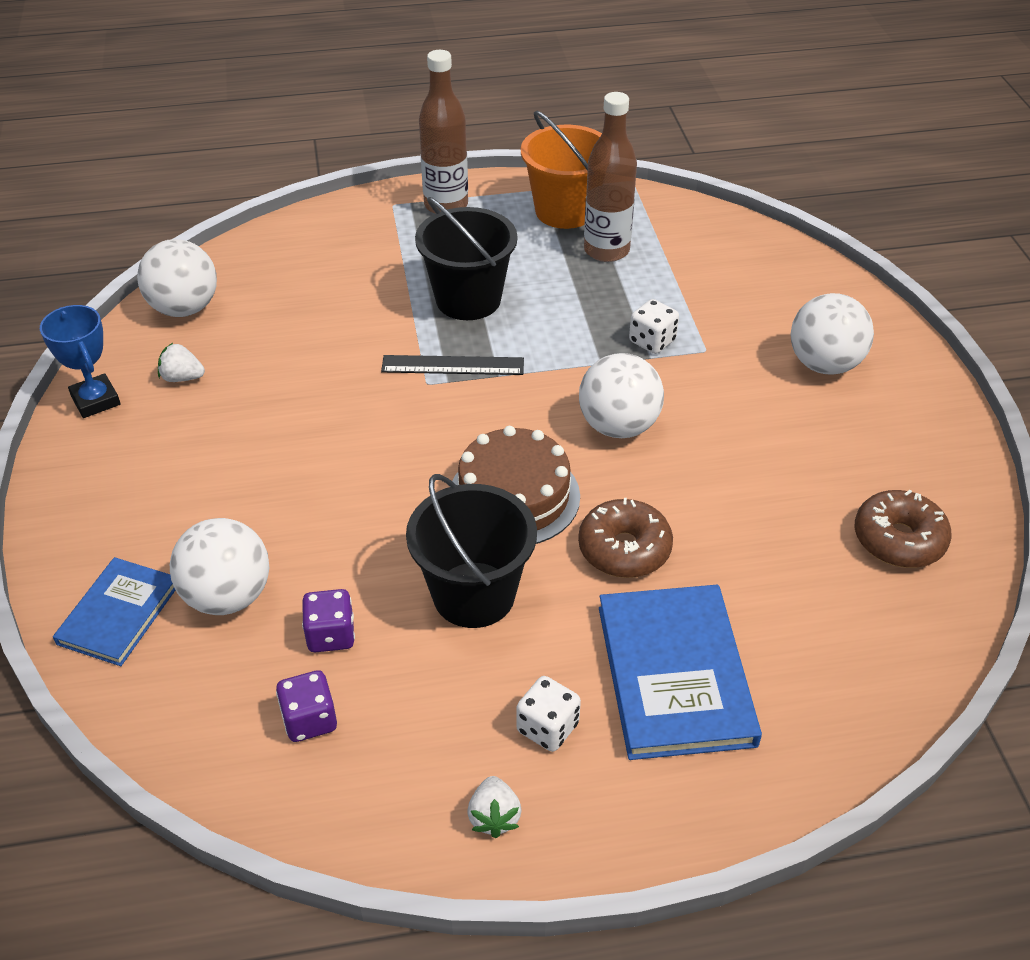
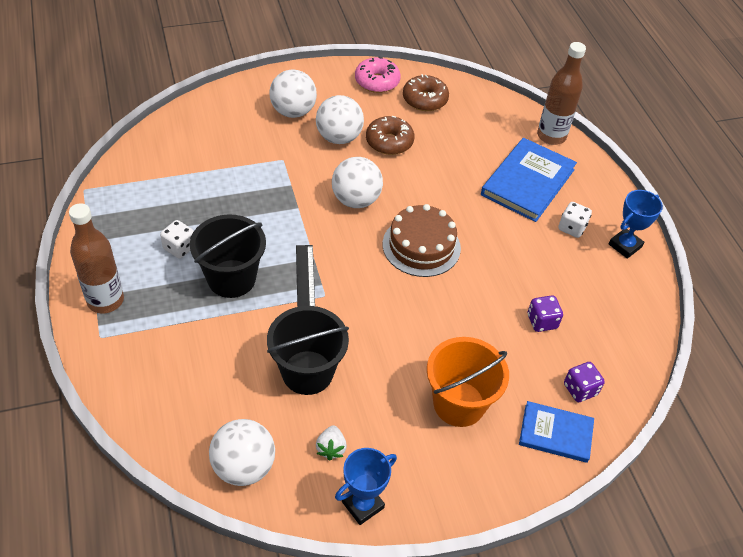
camera: 100 degrees left, 5 degrees up
(228, 596) = (528, 377): white ball -> white ball (339, 137)
(309, 720) = (598, 323): purple dice -> purple dice (580, 389)
(474, 595) = (498, 260): black bucket -> black bucket (307, 372)
(494, 817) = (625, 246): white strawberry -> blue trophy
(565, 211) = (121, 227): orange bucket -> orange bucket (459, 403)
(606, 250) = (174, 204): brown bottle -> brown bottle (551, 136)
(624, 549) = (452, 199): brown donut -> brown donut (389, 142)
(652, 341) = (275, 183): white dice -> white dice (179, 248)
(675, 674) = (528, 182): blue book -> blue book turned 45 degrees counterclockwise
(936, 474) = (377, 81): none -> pink donut

